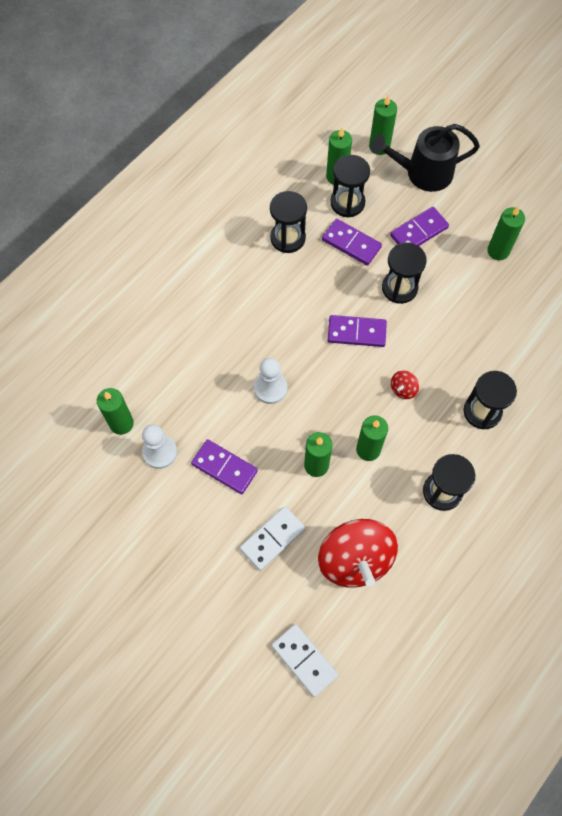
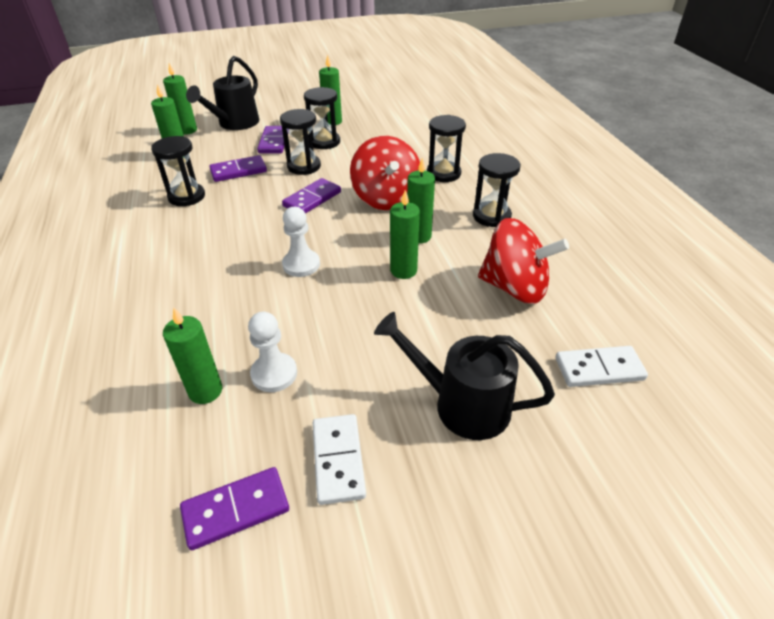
camera: 55 degrees left, 25 degrees down
(211, 583) = (461, 404): none -> black watering can
(224, 468) = (344, 331): purple domino -> purple domino (236, 510)
(272, 539) = (450, 332): white domino -> white domino (338, 460)
(347, 203) = (205, 159): black hourglass -> black hourglass (324, 142)
(403, 389) = (386, 198): red spinning top -> red spinning top, size x2.47

